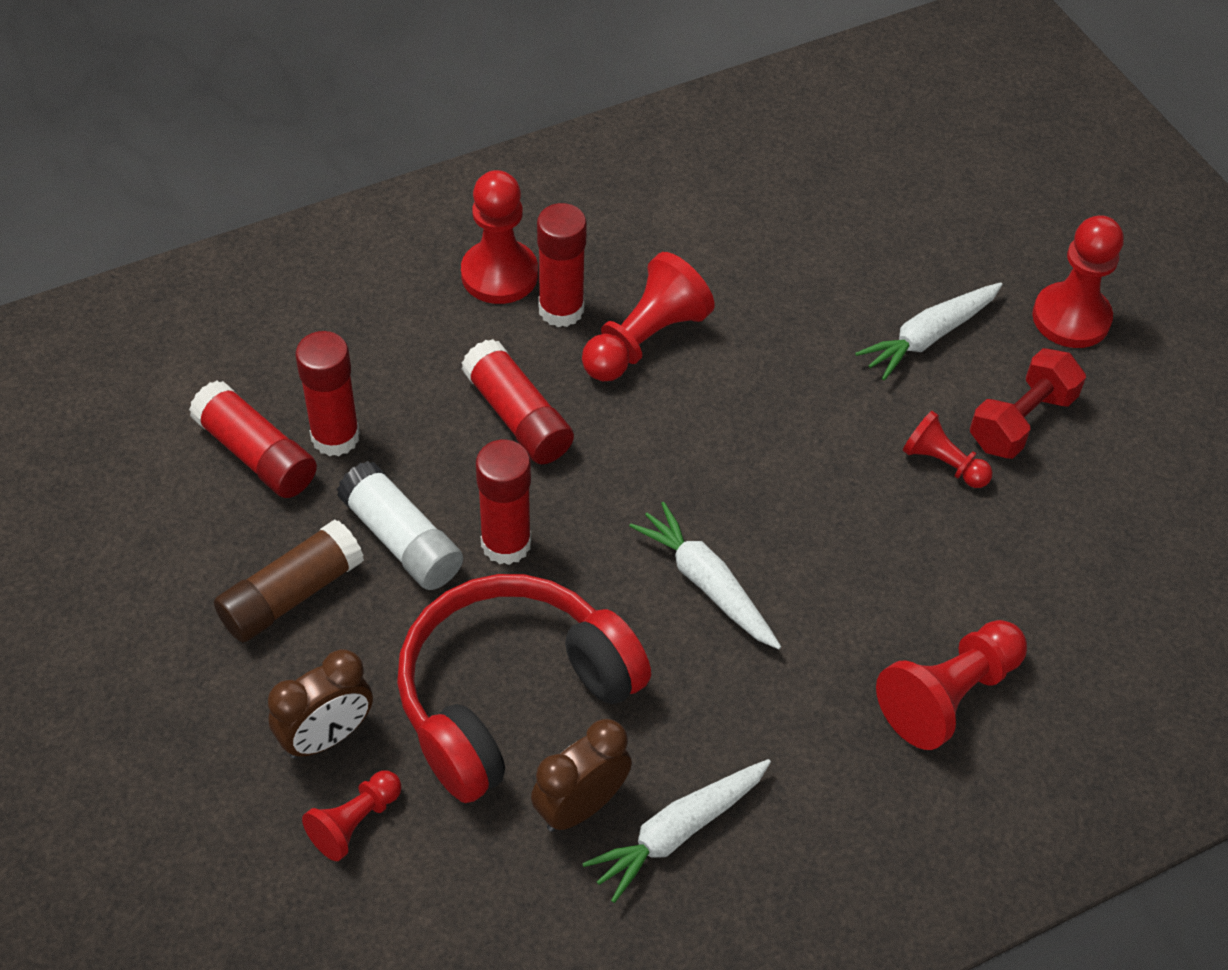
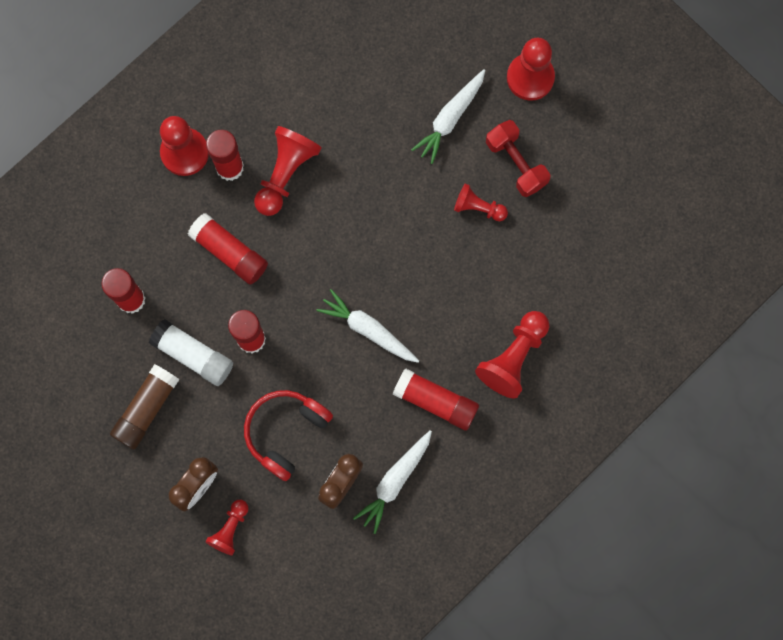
camera: 15 degrees left, 25 degrees up
(256, 454) = (91, 325): red glue stick -> red glue stick (435, 401)
(512, 697) = (286, 432): red headphones -> red headphones, size x0.66
(1021, 421) = (516, 163): red dumbbell -> red dumbbell turned 60 degrees counterclockwise

